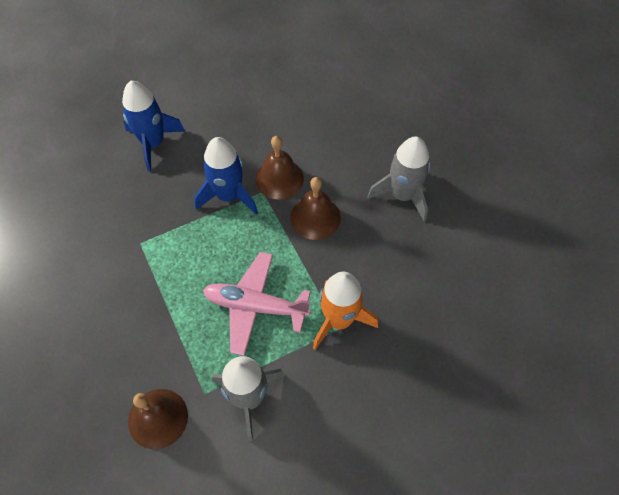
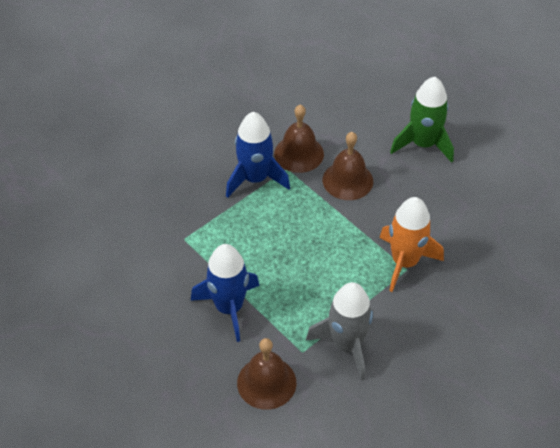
camera: 15 degrees left, 10 degrees down
(153, 143) = (159, 147): blue rocket -> blue rocket (229, 308)
(255, 306) = (321, 268): pink plane -> none
(402, 195) = (423, 144): grey rocket -> green rocket

